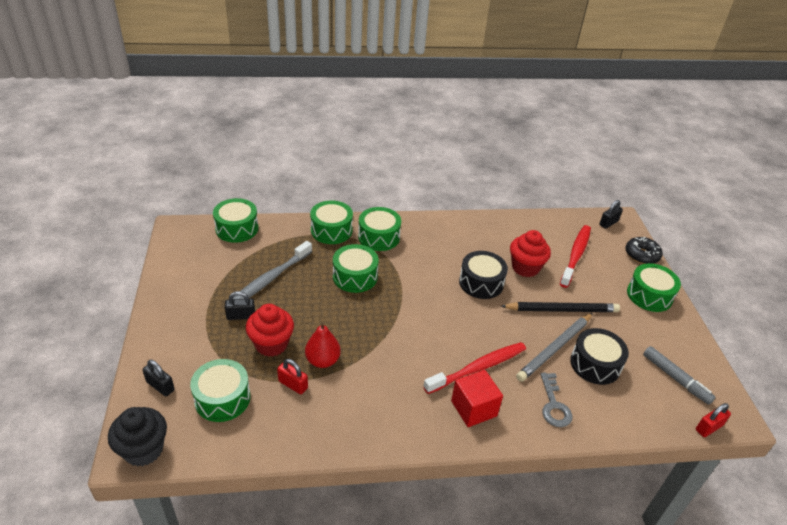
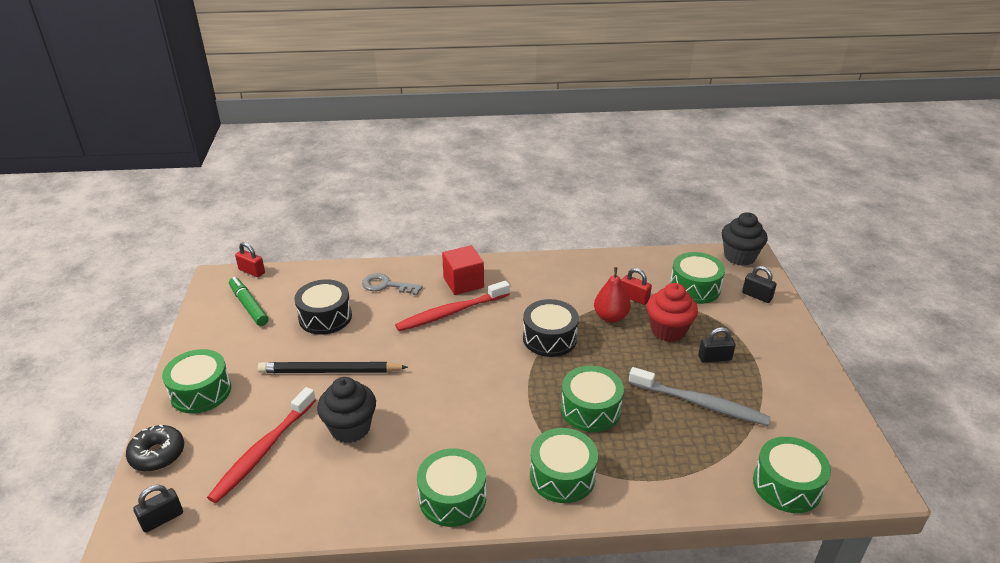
camera: 175 degrees left, 5 degrees down
(270, 279) = (700, 403): grey toothbrush -> grey toothbrush turned 75 degrees clockwise
(331, 230) = (638, 486): green drum -> green drum (452, 498)
(481, 283) = (421, 404): black drum -> black drum (549, 338)
(525, 268) = (350, 428): red cupcake -> black cupcake
(554, 405) = (386, 285): grey key -> grey key turned 75 degrees counterclockwise
(555, 348) = (361, 331): grey pencil -> none
(675, 378) = (249, 306): grey marker -> green marker
(708, 427) = (252, 271): red padlock -> red padlock turned 60 degrees clockwise

